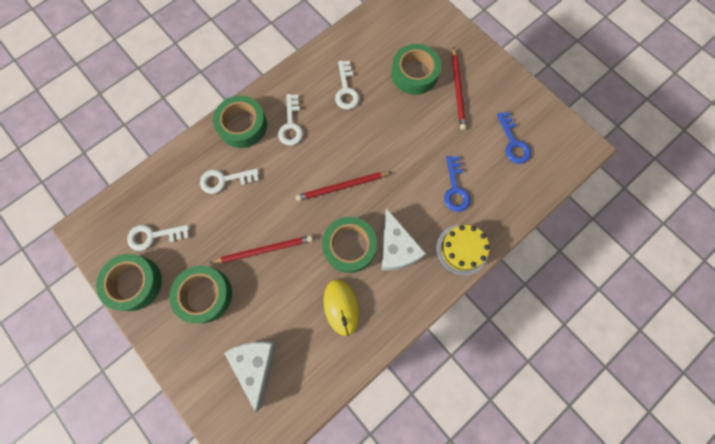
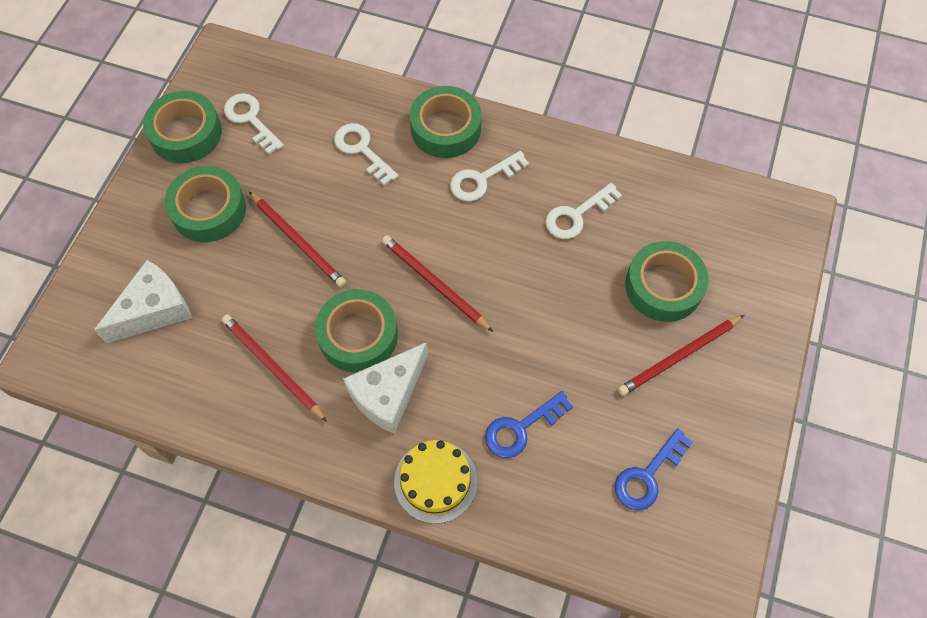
camera: 60 degrees right, 10 degrees down
(341, 307) = (272, 367): yellow mouse -> red pencil

